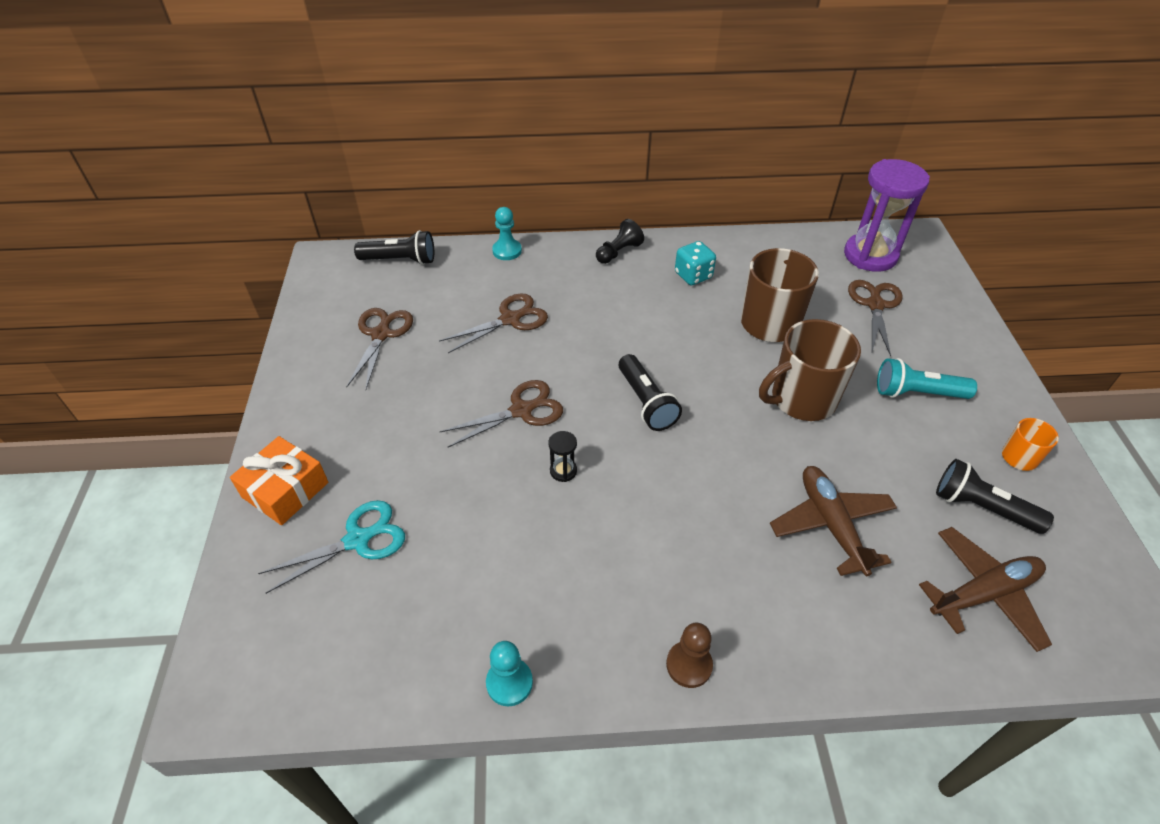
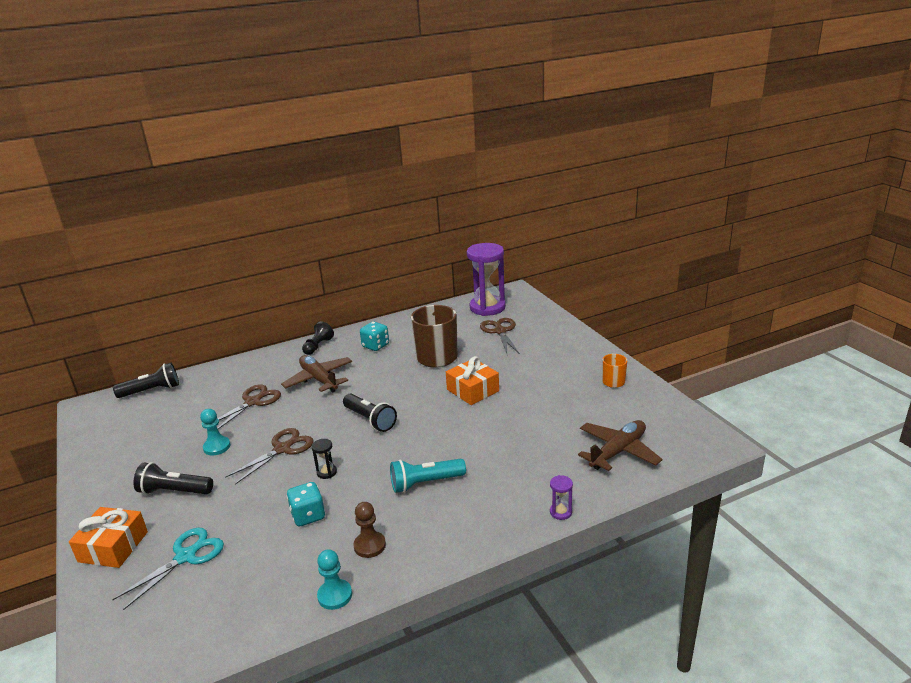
camera: 20 degrees left, 20 degrees down
(381, 334) = (154, 436): brown scissors -> none
(507, 251) = (234, 365): turquoise pawn -> turquoise pawn (217, 447)
(518, 534) = (308, 516): none -> turquoise dice
(689, 665) = (454, 544): brown pawn -> brown pawn (369, 546)
(801, 399) = (472, 390): brown mug -> orange gift
(831, 525) = (516, 447): brown plane -> brown plane (319, 379)
(859, 672) = (560, 512): none -> purple hourglass
(917, 393) = (542, 368): turquoise flashlight -> turquoise flashlight (425, 483)
(982, 508) = (601, 412): black flashlight -> black flashlight (174, 491)

